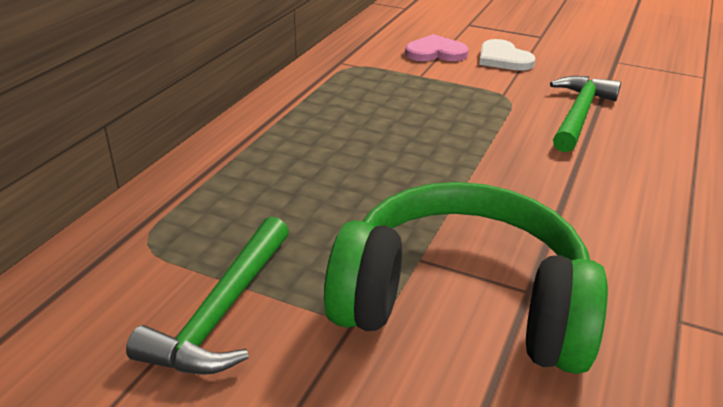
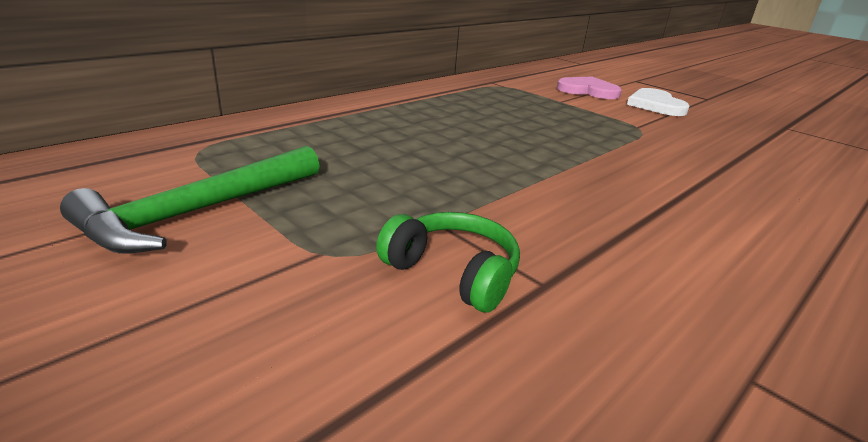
camera: 20 degrees right, 5 degrees down
(462, 302) = (453, 272): green headphones -> green headphones, size x0.42
(578, 114) = (715, 155): green hammer -> none

